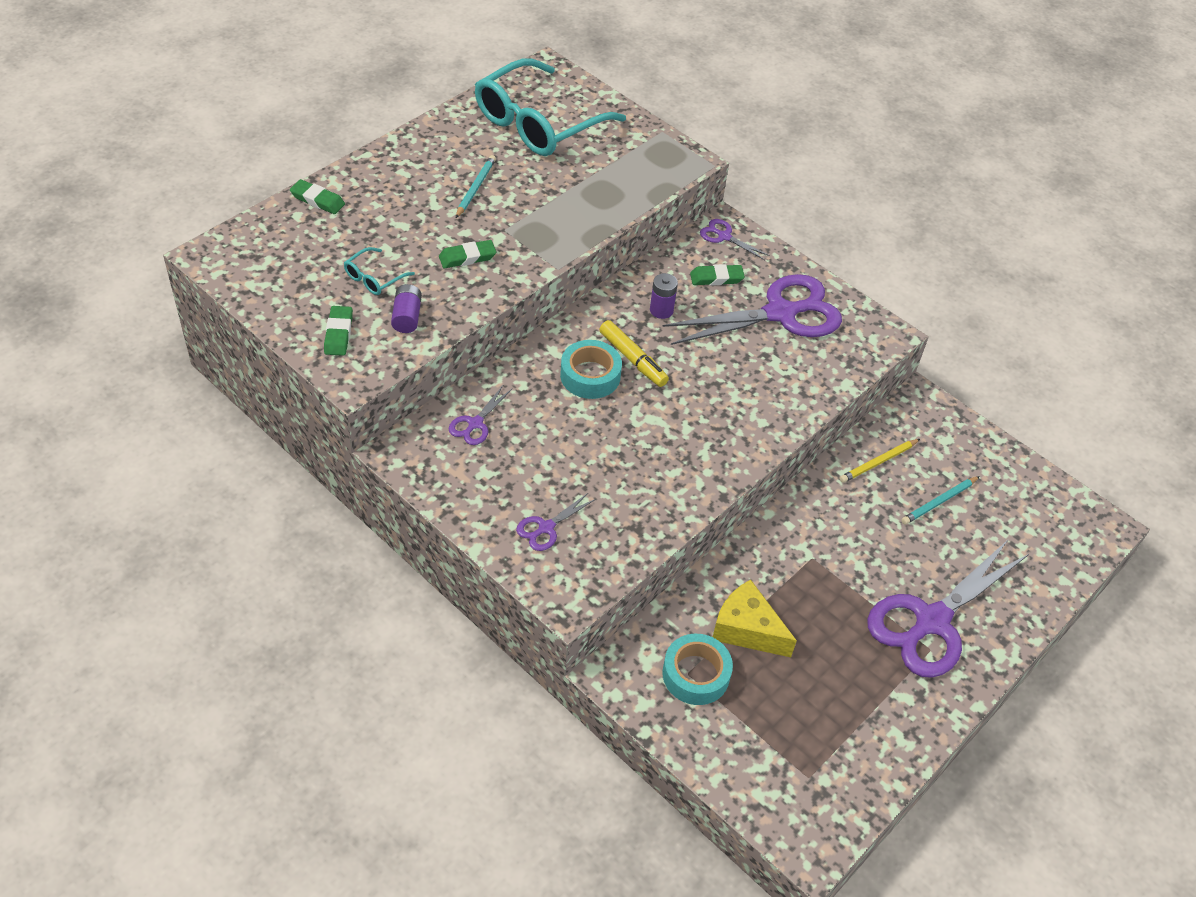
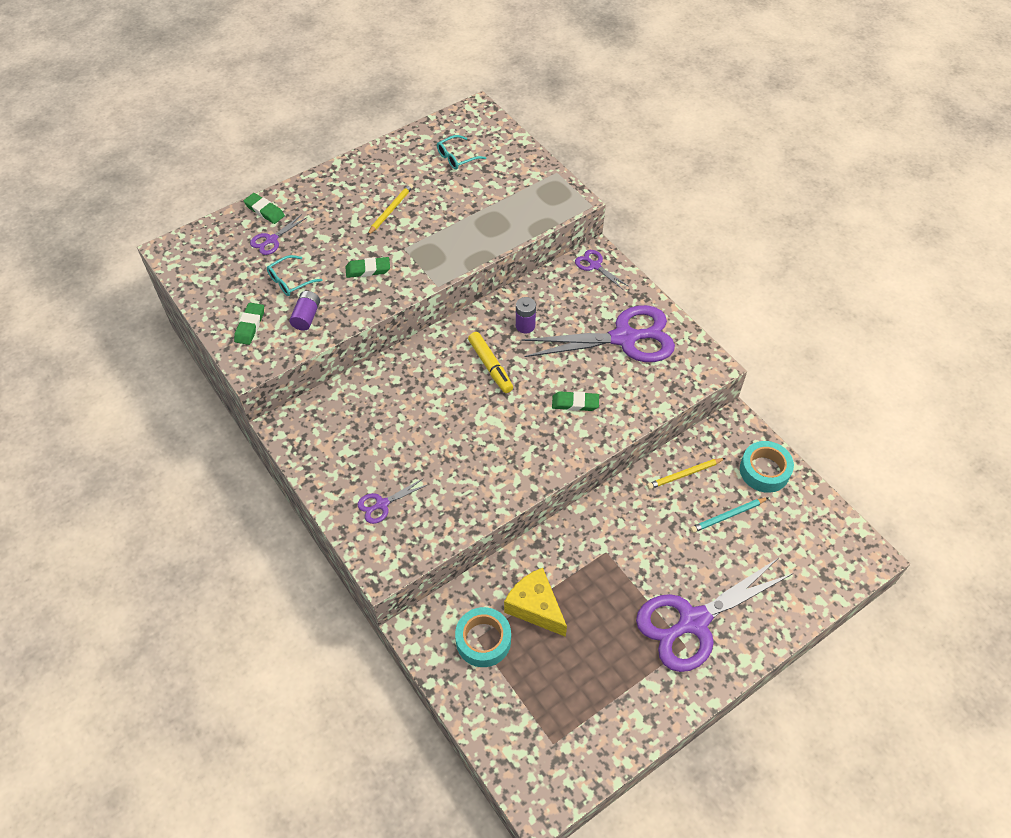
camera: 15 degrees right, 5 degrees up
(475, 188) = (390, 210): turquoise pencil -> yellow pencil
(475, 424) = (349, 408): purple scissors -> purple scissors (271, 240)
(538, 123) = (457, 157): turquoise glasses -> turquoise glasses, size x0.41
(590, 376) = (452, 377): turquoise tape -> turquoise tape (764, 471)
(716, 278) = (578, 302): green eraser -> green eraser (575, 403)

